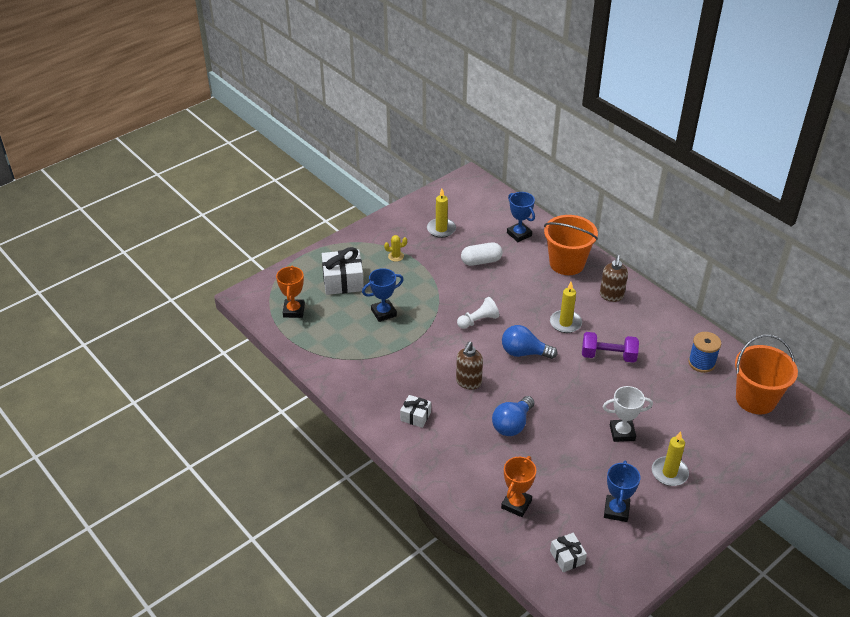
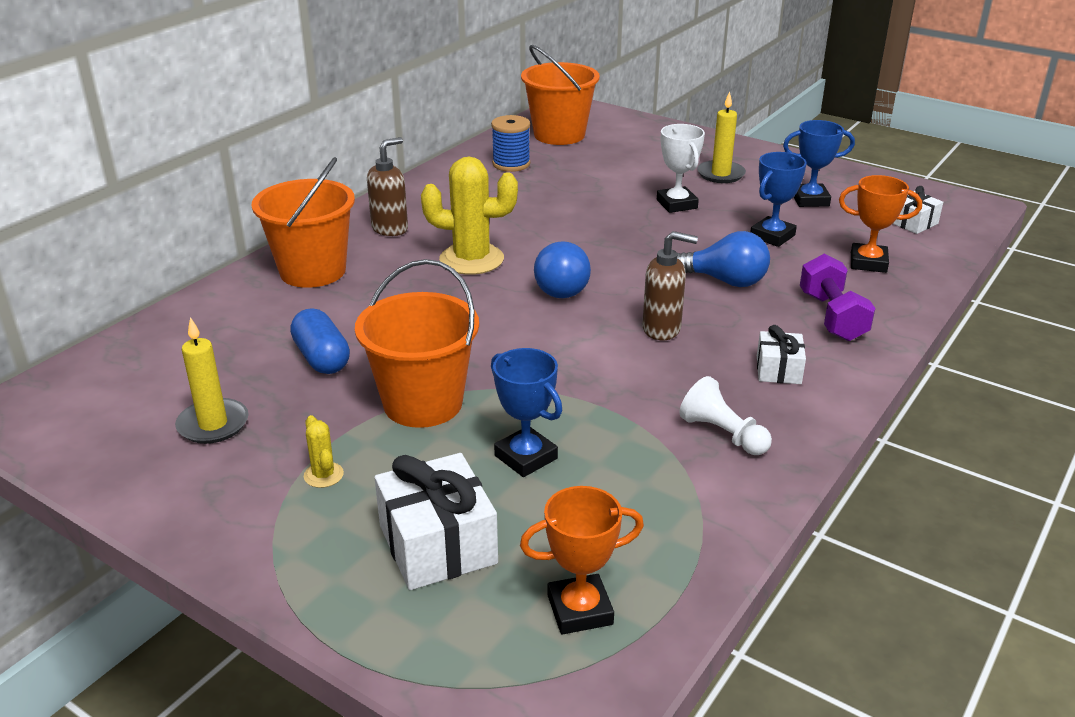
camera: 105 degrees left, 10 degrees down
(434, 288) = (423, 403): none -> orange bucket
(478, 321) = (501, 339): white pawn -> white pawn (723, 434)
(481, 261) = (322, 358): white capsule -> blue capsule
(519, 234) = (227, 326): blue trophy -> blue trophy (772, 236)
(565, 323) = (471, 259): yellow candle -> yellow cactus
(608, 356) = (531, 222): purple dumbbell -> purple dumbbell (832, 317)
(611, 296) = (390, 229): brown soap dispenser -> brown soap dispenser turned 45 degrees counterclockwise

